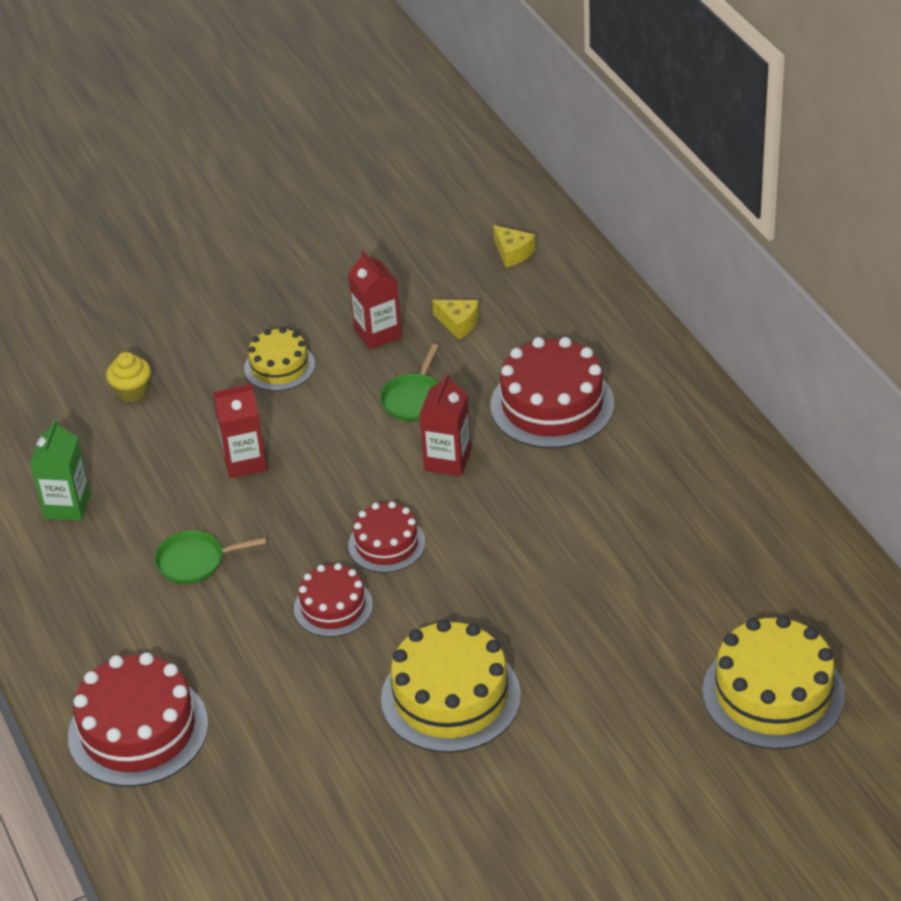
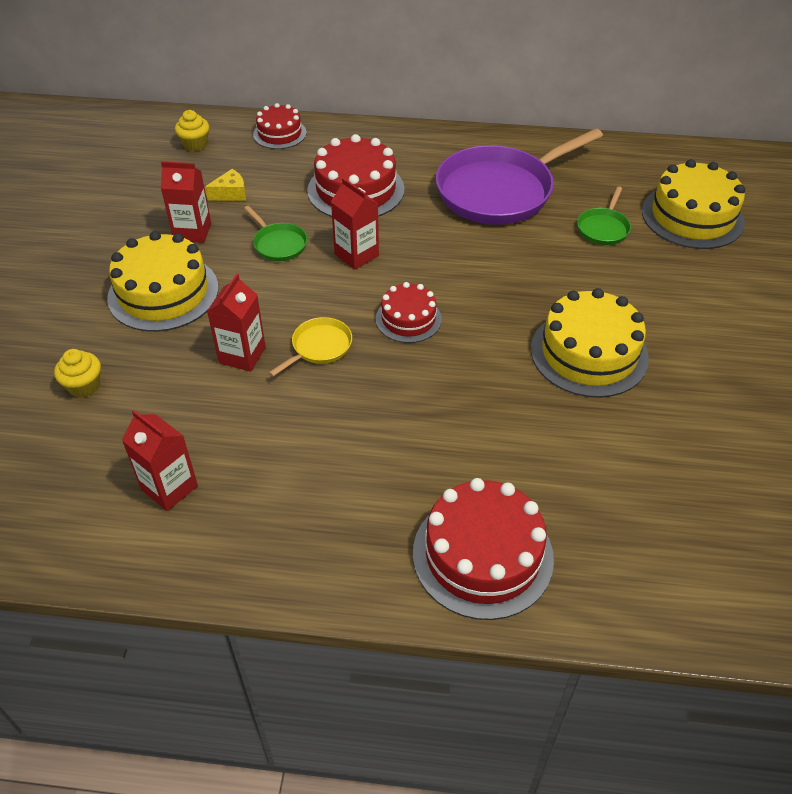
camera: 60 degrees left, 5 degrees up
(67, 506) = (169, 488): green carton -> red carton
(195, 561) = (321, 432): green pan -> green pan (603, 228)
(279, 366) = (163, 293): yellow cake -> yellow cake, size x1.70
(296, 504) = (319, 347): none -> yellow pan
(333, 607) = (446, 374): red cake -> red cake (279, 133)
(513, 253) = (195, 144): yellow cheese -> yellow cupcake
(660, 513) = (500, 191): none -> purple pan

